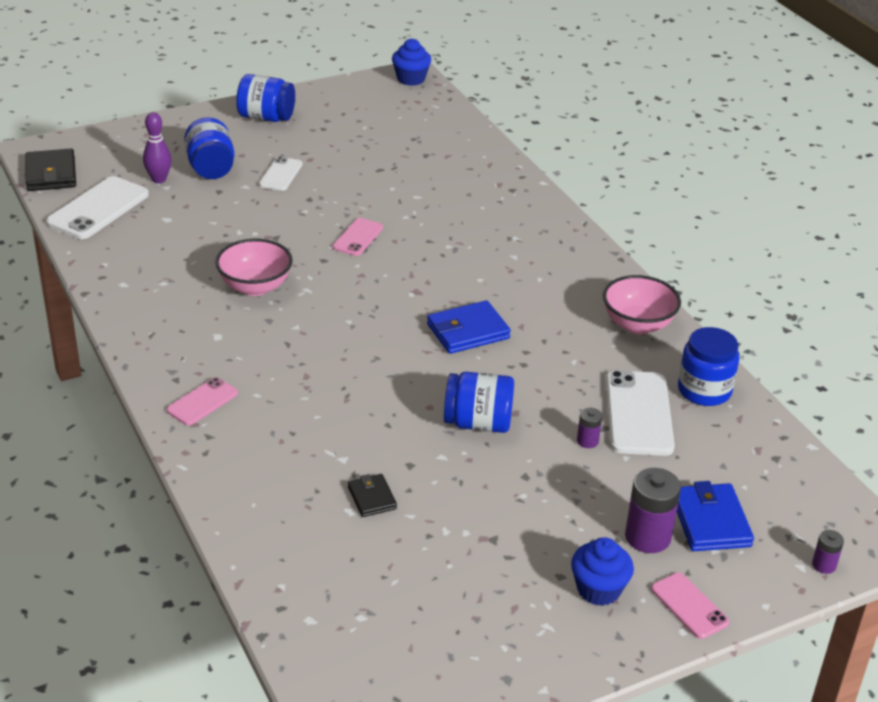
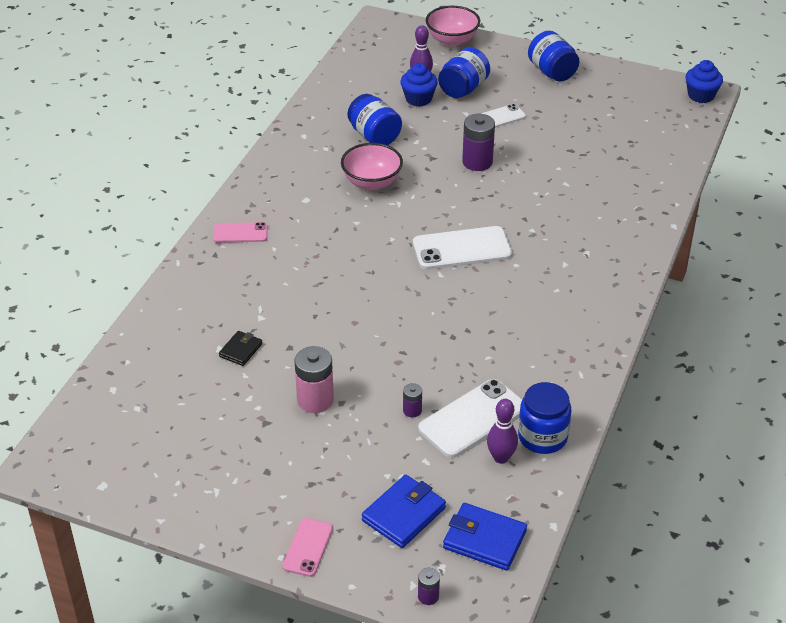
camera: 50 degrees right, 5 degrees up
(51, 174) = (365, 42): black wallet -> none
(98, 209) = (359, 79): white phone -> white phone (462, 249)
(358, 237) = (482, 188): pink phone -> none
(468, 331) = (452, 292): blue wallet -> blue wallet (484, 539)
(478, 423) = (366, 352): blue jar -> blue jar (374, 136)
(502, 490) = (315, 400): none -> pink battery
(598, 589) = (274, 496): blue cupcake -> blue cupcake (418, 99)
(638, 324) = (572, 364): pink bowl -> pink bowl (452, 40)
(647, 537) = (351, 492): purple battery -> purple battery (477, 162)
(703, 426) = (501, 458): none -> purple bowling pin

